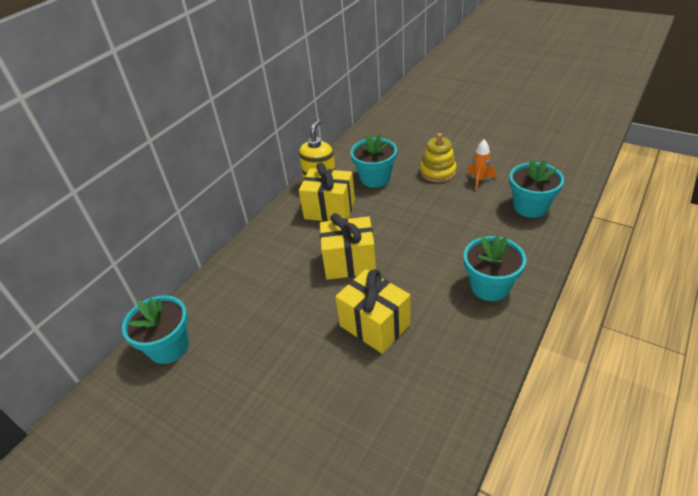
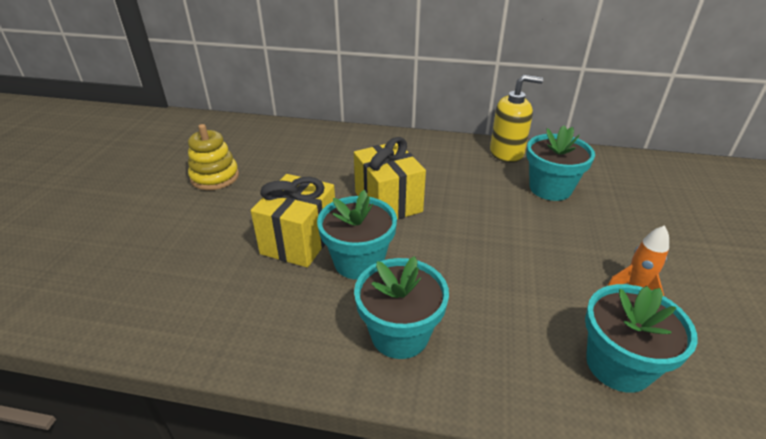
camera: 65 degrees right, 5 degrees down
(169, 347) = (248, 133): turquoise flower pot -> turquoise flower pot (359, 262)
(329, 210) = (466, 169): yellow gift -> none
(438, 172) = (614, 240): yellow stacking toy -> yellow stacking toy (215, 177)

